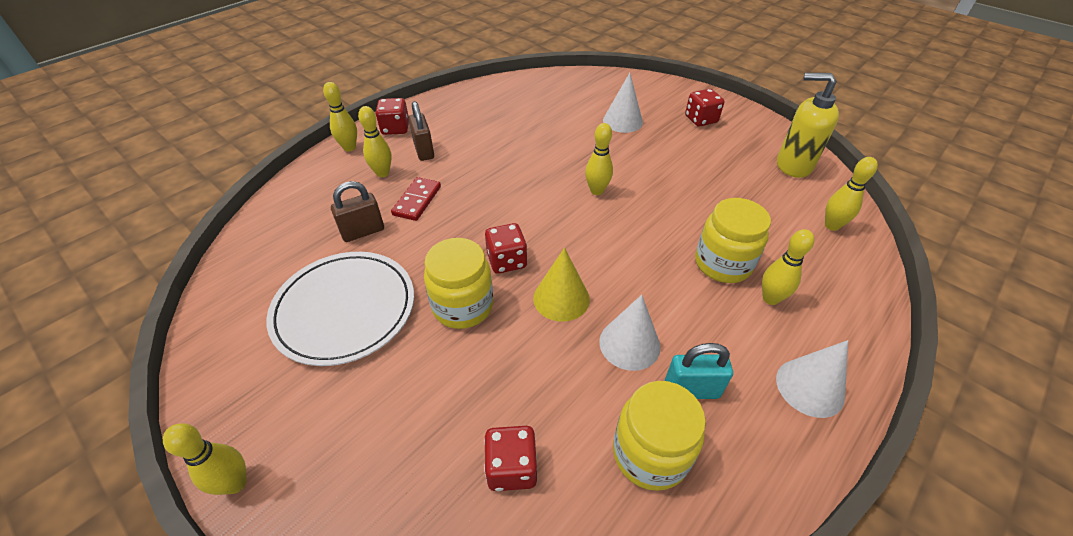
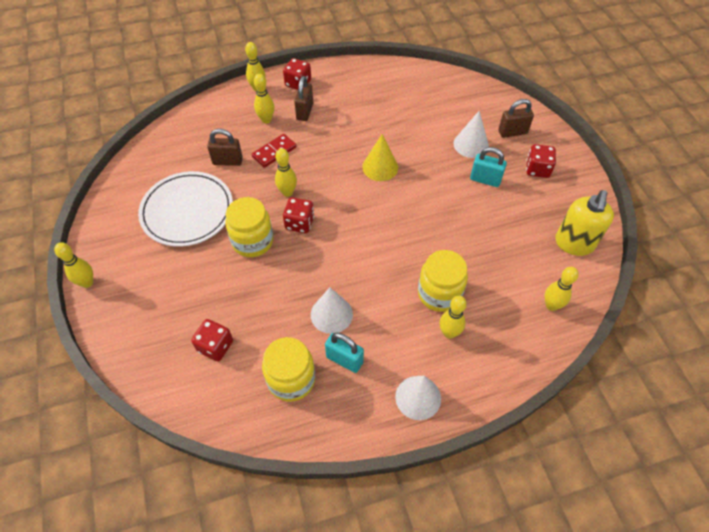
camera: 30 degrees right, 10 degrees up
(561, 298) = (313, 265): yellow cone -> yellow cone (380, 167)
(596, 191) = (399, 197): yellow bowling pin -> yellow bowling pin (287, 192)
(650, 99) = (512, 132): none -> brown padlock
(664, 144) = (485, 180): none -> turquoise padlock
(793, 165) = (574, 244): yellow soap dispenser -> yellow soap dispenser turned 120 degrees counterclockwise

